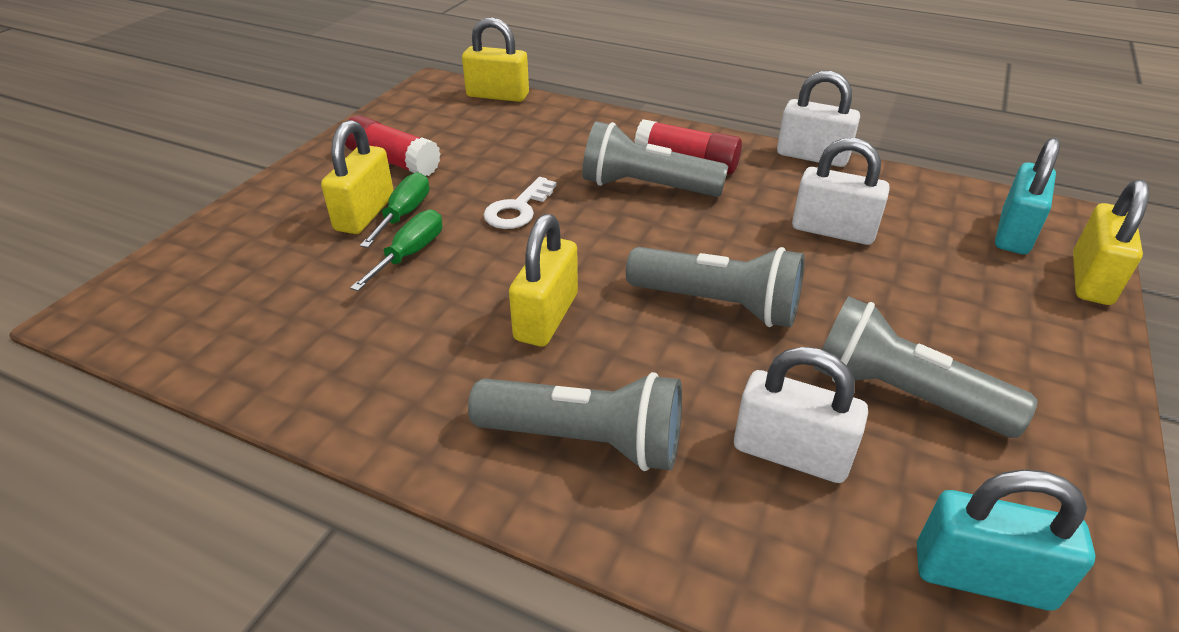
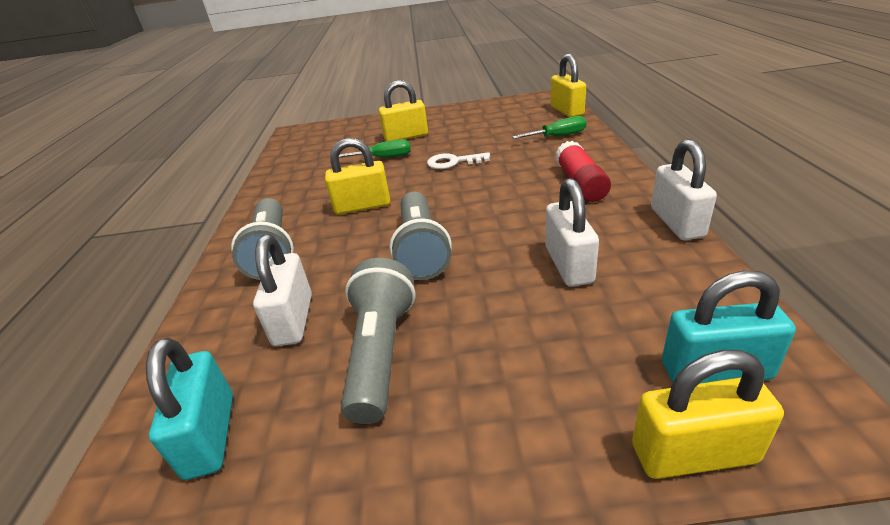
camera: 65 degrees right, 5 degrees down
(393, 161) = (459, 122): red glue stick -> none
(404, 214) = (415, 143): green screwdriver -> green screwdriver (558, 136)
(646, 187) = (527, 183): grey flashlight -> none

